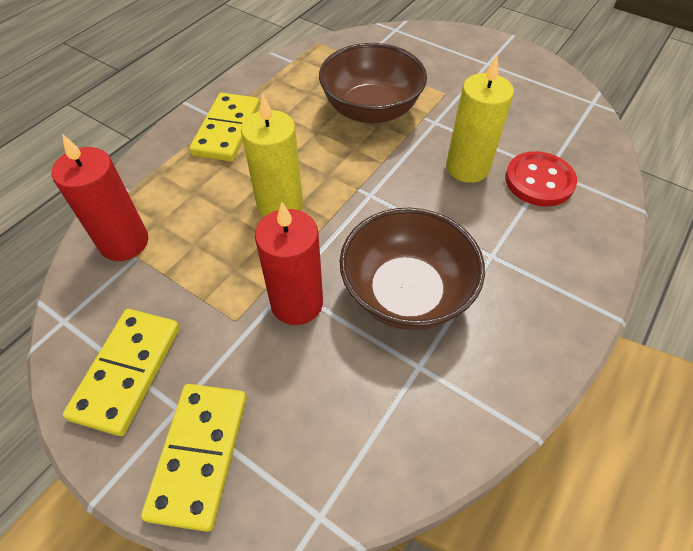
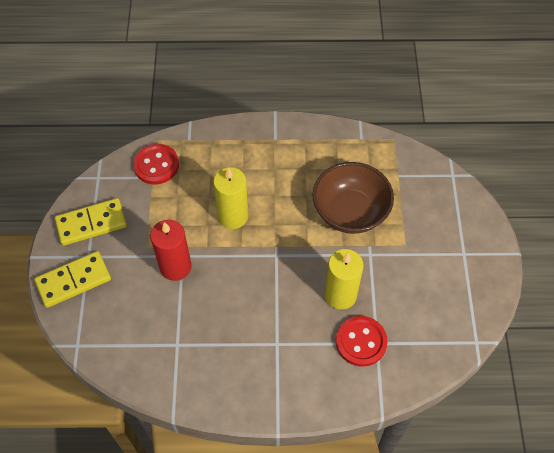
camera: 55 degrees right, 5 degrees up
(124, 242) = (156, 165): red candle -> red button
(227, 130) = (269, 150): yellow domino -> none
(406, 293) = (218, 314): brown bowl -> none

